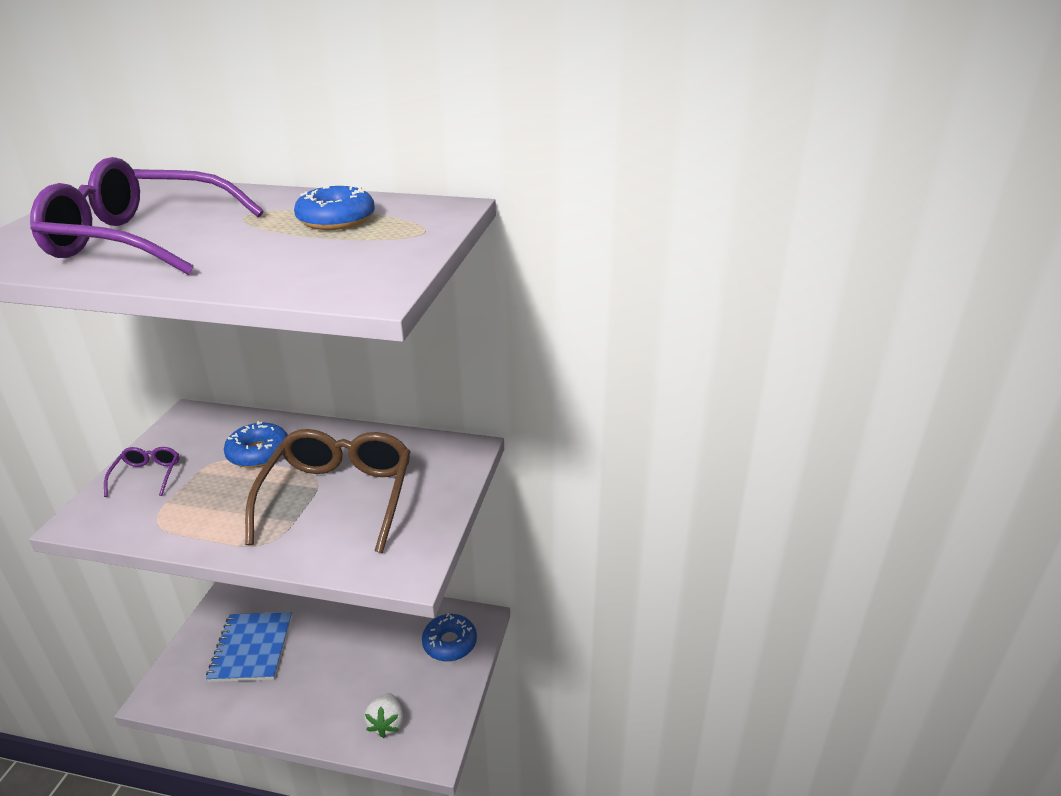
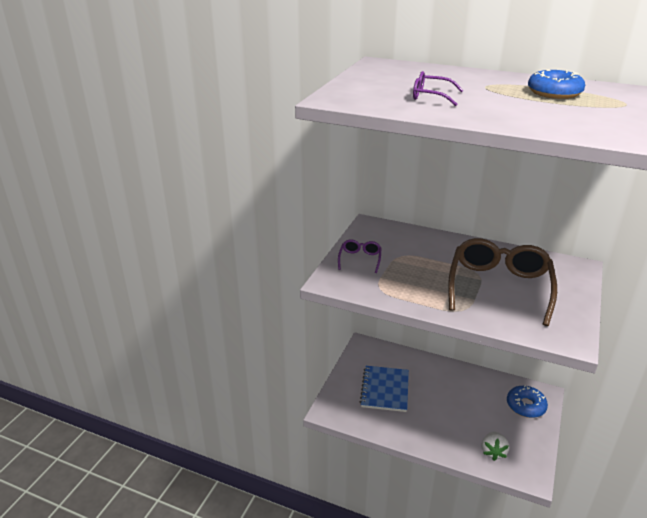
camera: 10 degrees right, 0 degrees up
(140, 240) = (431, 96): purple glasses -> purple glasses, size x0.45
(258, 453) = (429, 253): blue donut -> none

